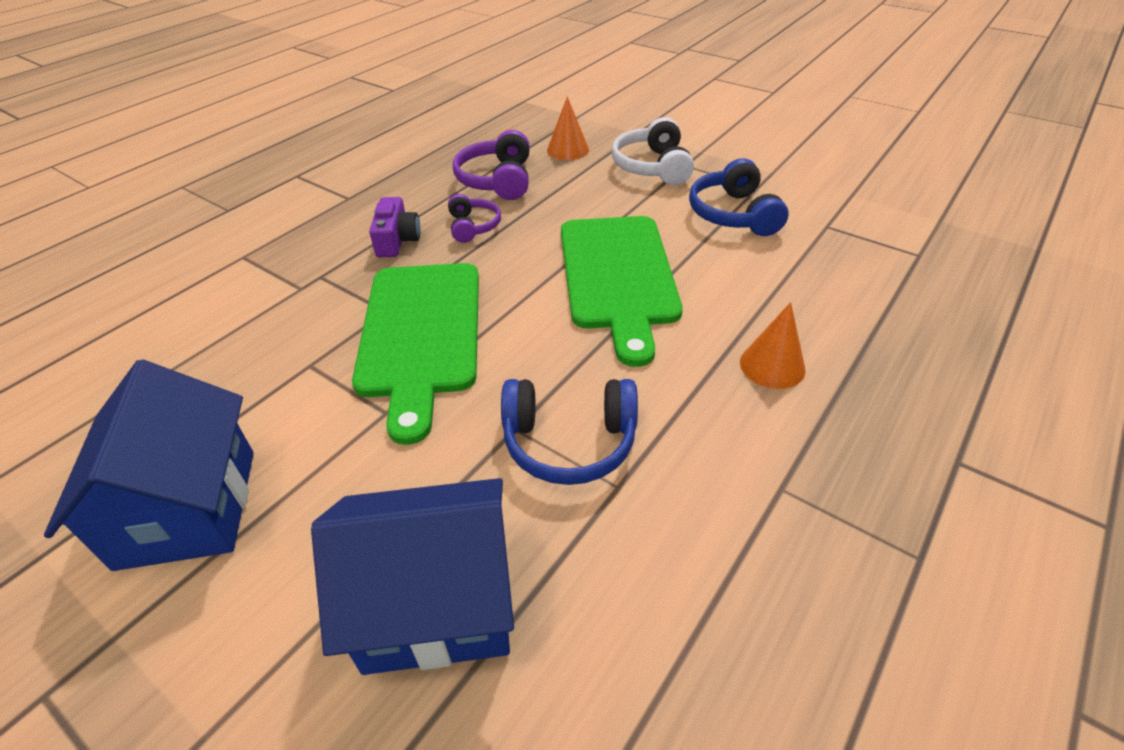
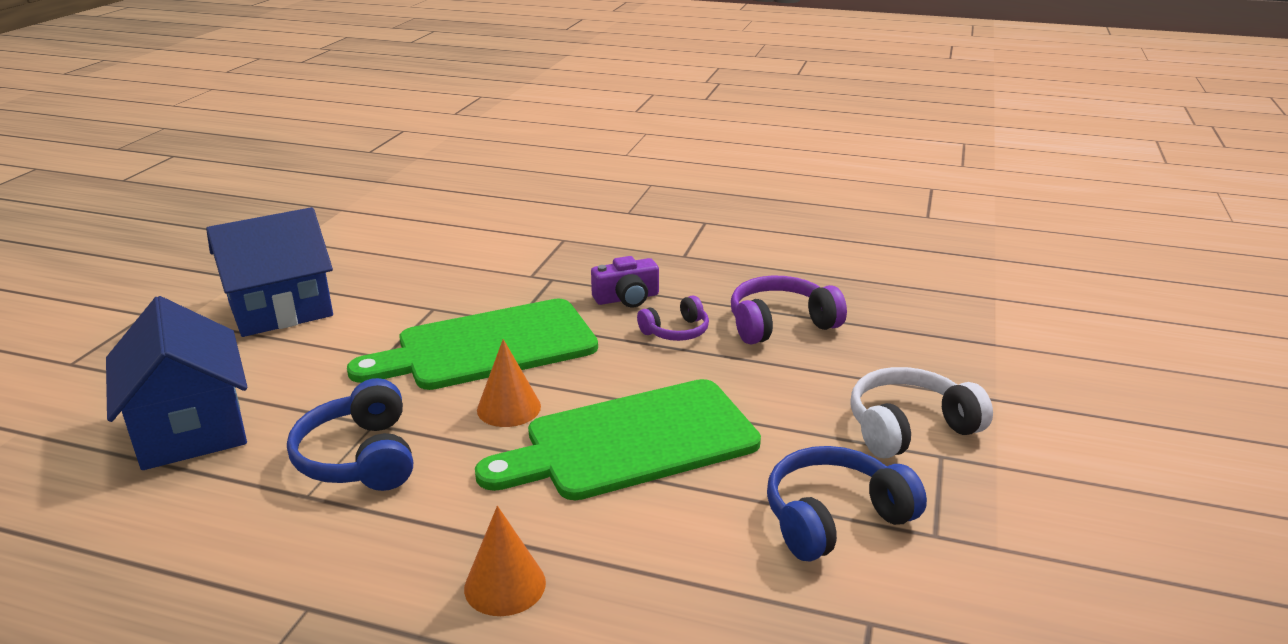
camera: 70 degrees right, 15 degrees down
(568, 150) = (894, 354): orange cone -> orange cone (509, 408)

